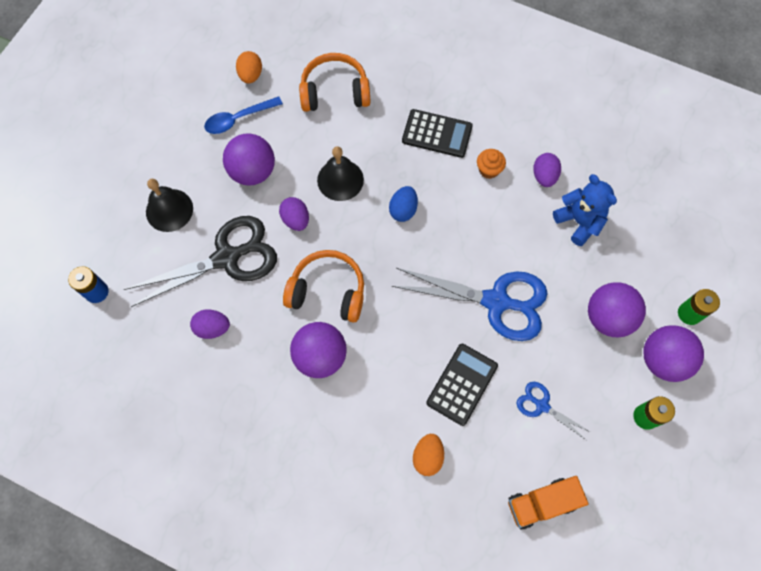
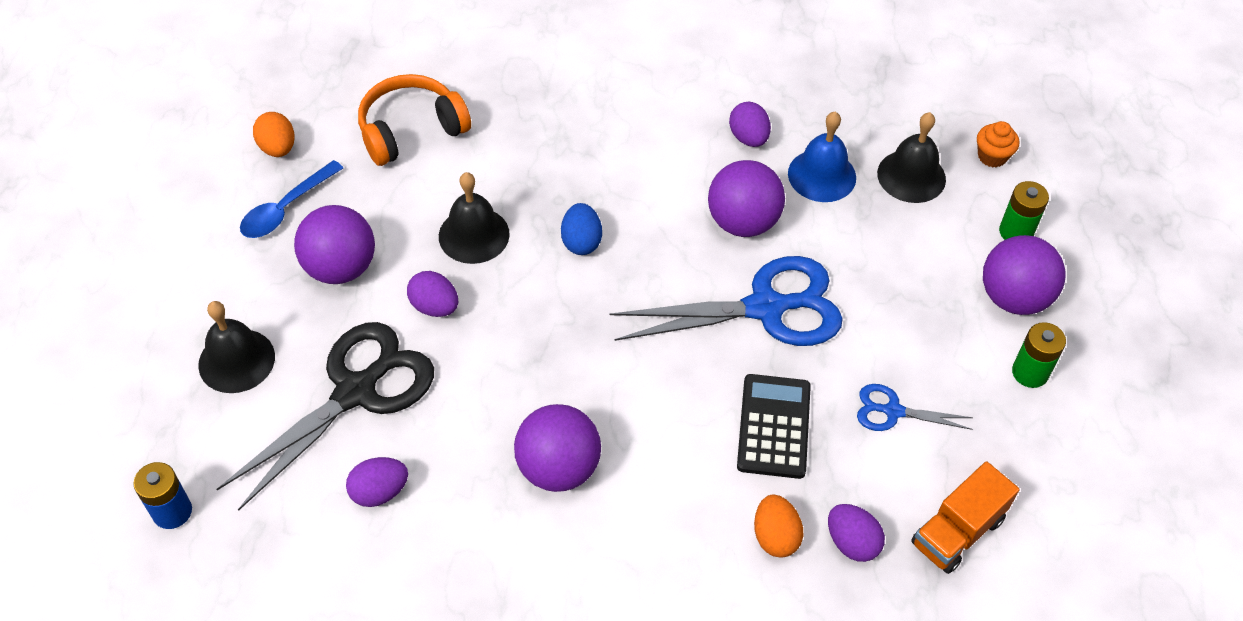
camera: 25 degrees left, 15 degrees down
(328, 291) = (527, 381): orange headphones -> none
(437, 134) = (580, 135): black calculator -> none
(472, 481) = (852, 542): none -> purple egg
(489, 170) = (672, 154): orange cupcake -> orange cupcake (992, 156)
(579, 222) = (822, 175): blue teddy bear -> blue bell
(608, 317) = (919, 273): purple ball -> purple ball (743, 222)
(639, 245) = (911, 176): none -> black bell

